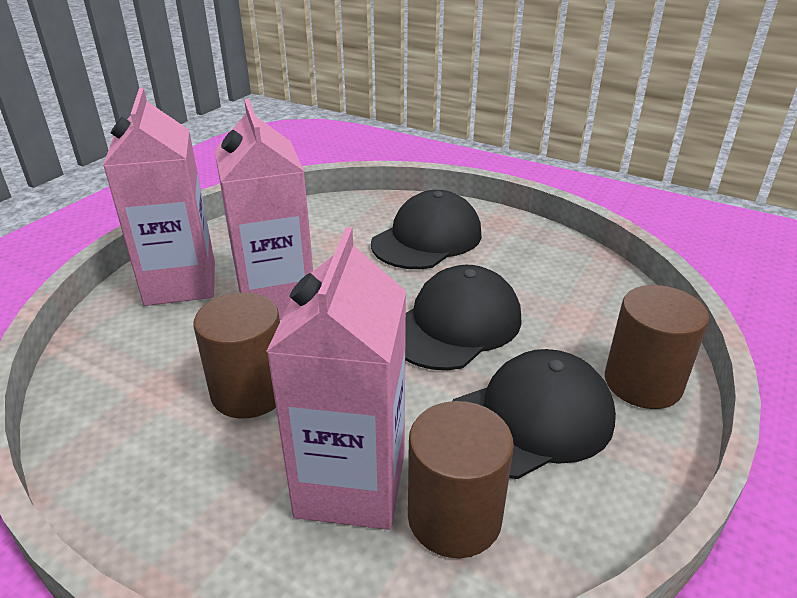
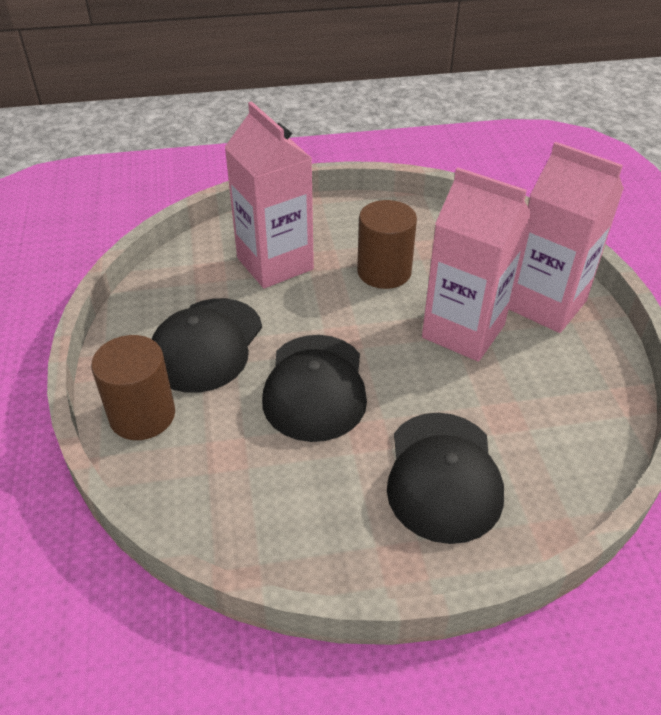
camera: 140 degrees right, 10 degrees up
(454, 517) = (211, 277): brown cylinder -> none

